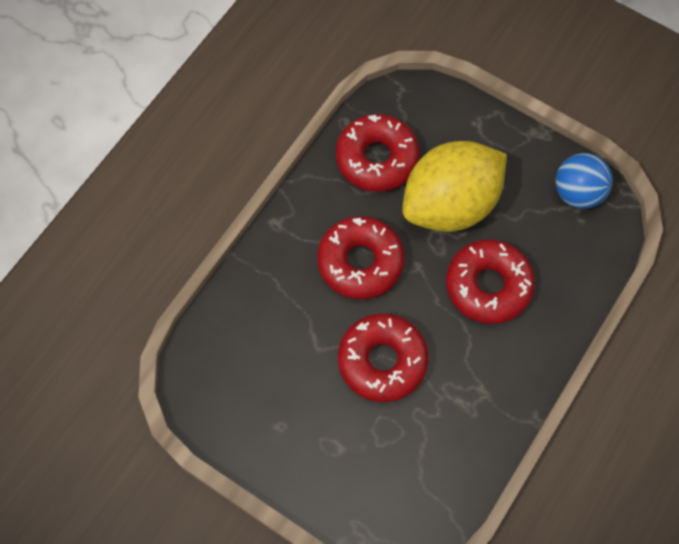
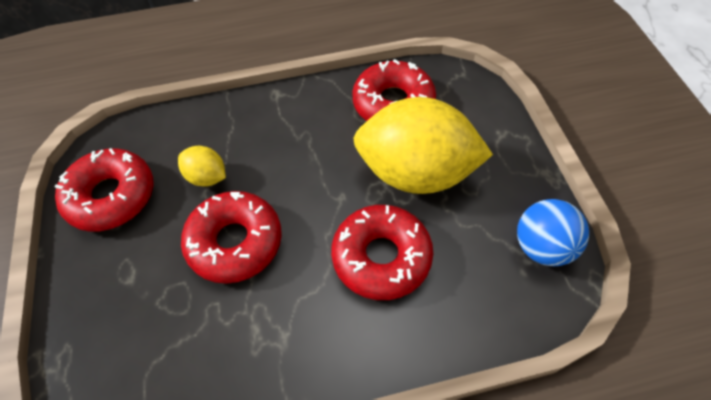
camera: 45 degrees right, 10 degrees down
(305, 334) = (207, 177): none -> yellow lemon
(360, 262) = (302, 160): red donut -> red donut (111, 196)

